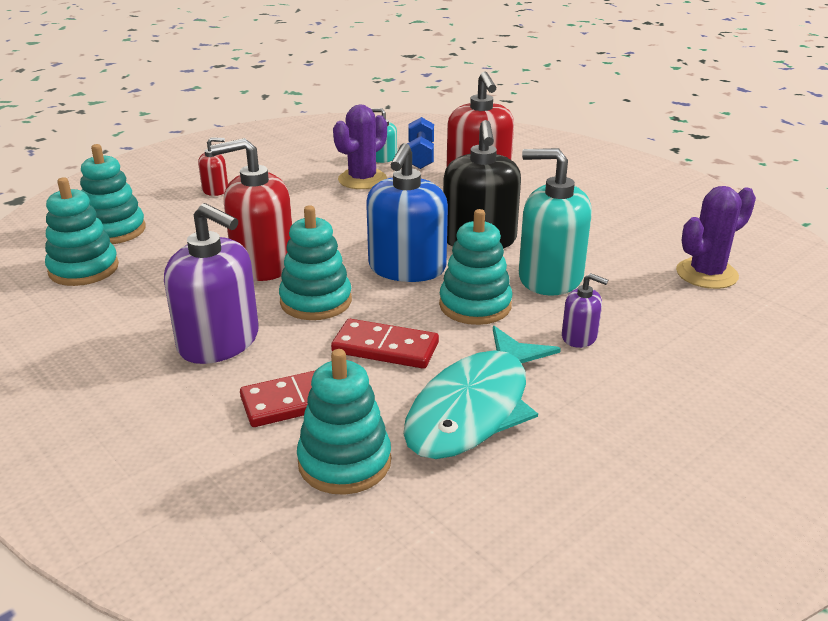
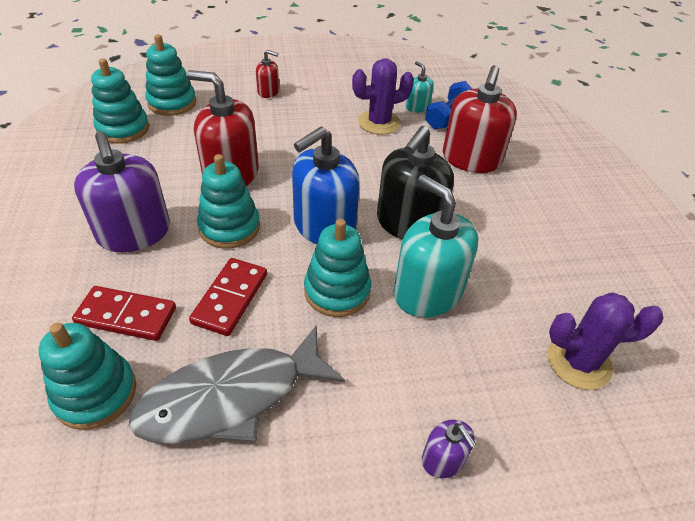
camera: 30 degrees right, 15 degrees up
(385, 348) = (230, 298): red domino -> red domino turned 60 degrees clockwise
(474, 408) = (231, 397): turquoise fish -> grey fish
(579, 337) = (387, 371): purple soap dispenser -> purple soap dispenser (443, 459)

